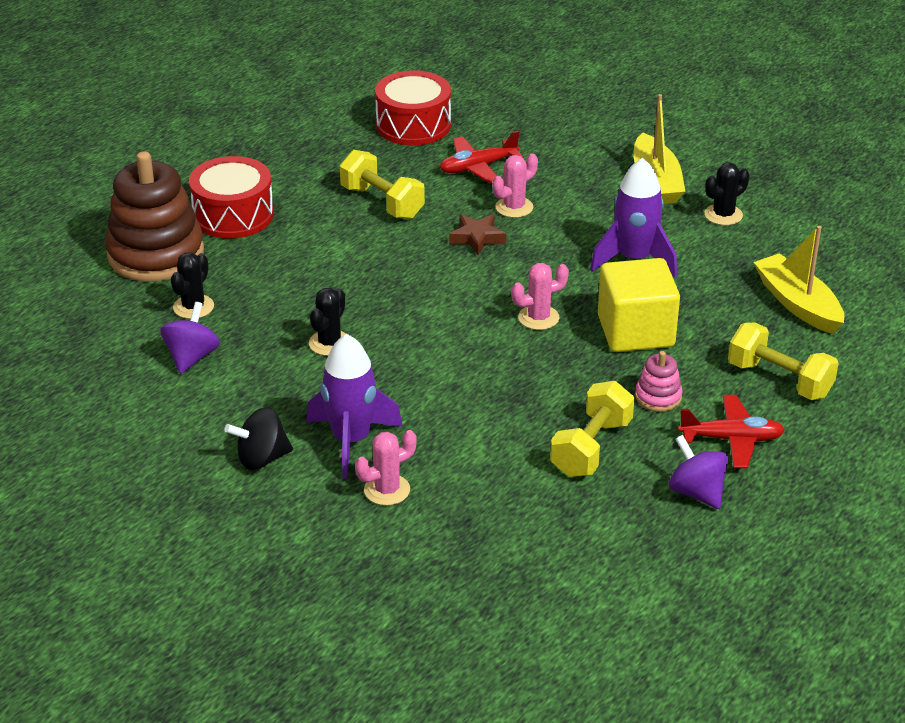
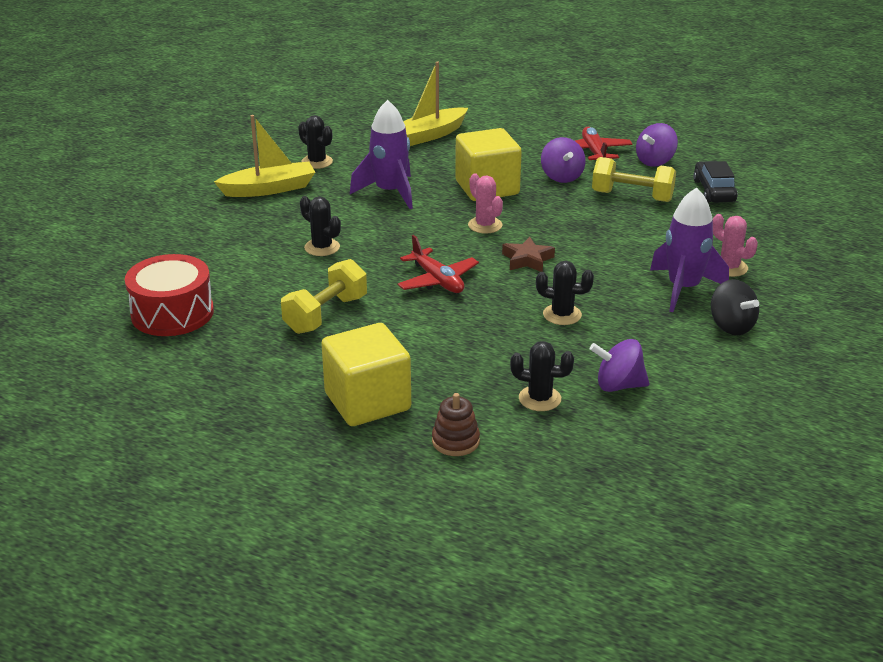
camera: 100 degrees left, 5 degrees down
(156, 254) = (455, 441): brown stacking toy -> brown stacking toy, size x0.44
(233, 215) = (367, 401): red drum -> yellow cube
(477, 238) = (376, 260): brown star -> brown star (527, 260)
(478, 167) = (254, 270): red plane -> red plane (437, 280)
(514, 207) = (322, 247): pink cactus -> black cactus
(594, 529) = (714, 191): none -> black car
(658, 397) = (561, 177): pink stacking toy -> purple spinning top
(779, 380) = (521, 139): yellow dumbbell -> none

